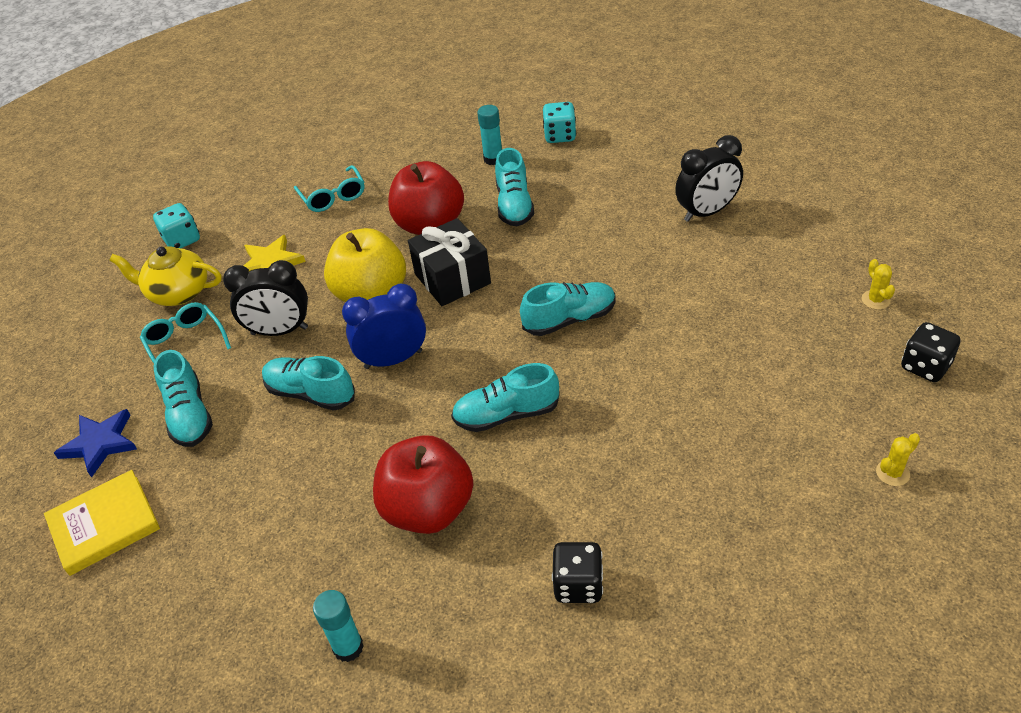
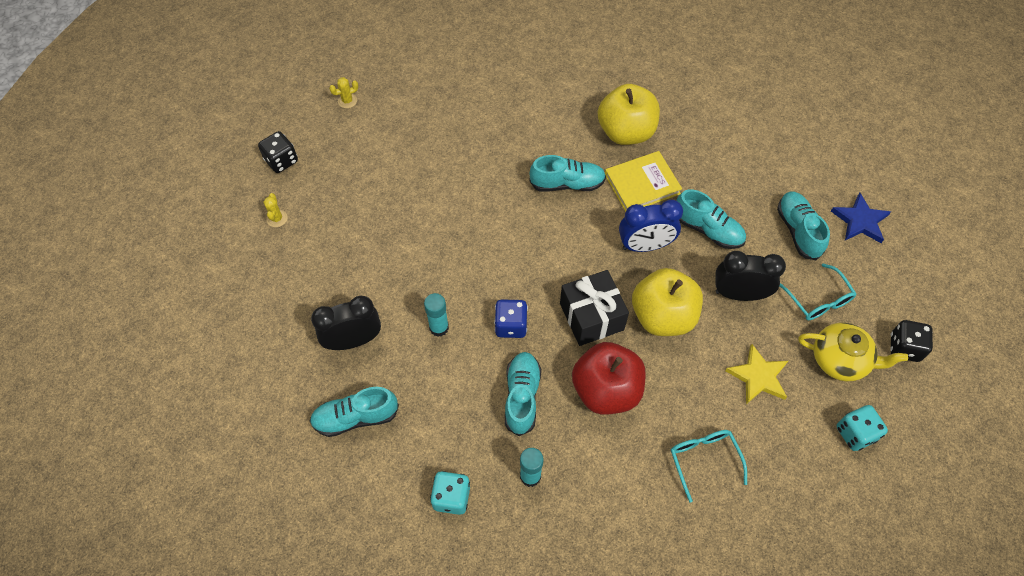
camera: 175 degrees left, 15 degrees up
(104, 525) = (835, 161): yellow book -> yellow book (642, 184)
(348, 647) = (673, 70): turquoise glue stick -> turquoise glue stick (439, 327)
(428, 509) = (626, 132): red apple -> yellow apple
(541, 255) = (511, 325): none -> blue dice
(569, 319) = (504, 252): turquoise shoe -> turquoise shoe (356, 417)
(578, 585) = (545, 77): black dice -> black dice (904, 347)

